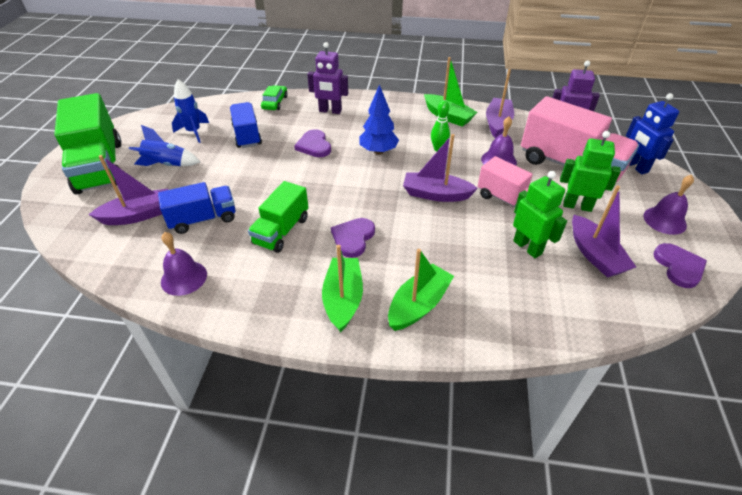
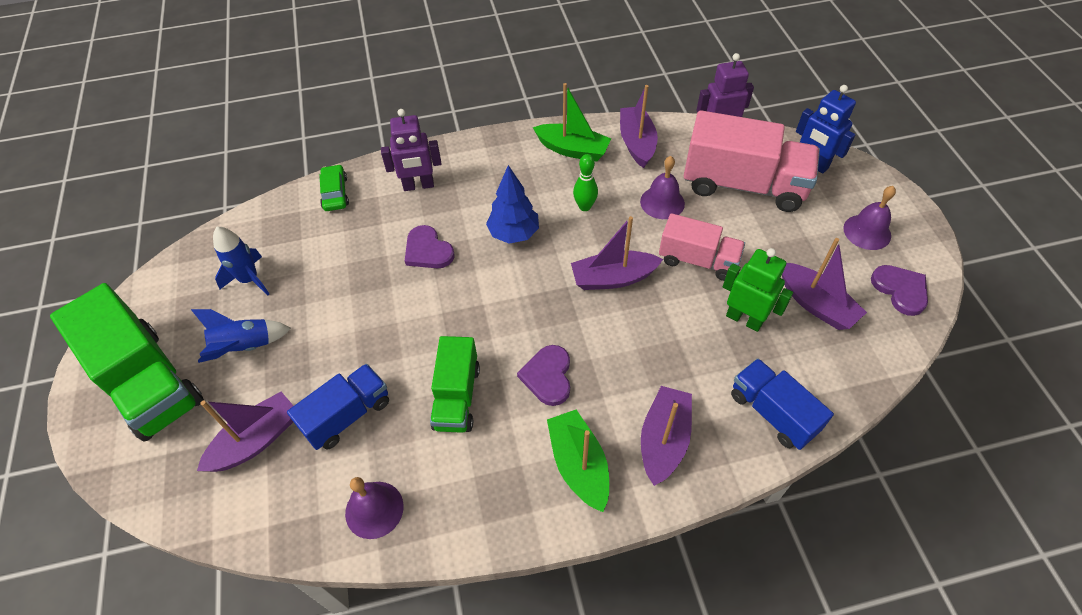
camera: 20 degrees left, 10 degrees up
(247, 135) = (328, 262): blue truck -> blue truck (772, 413)
(418, 305) = (664, 440): green boat -> purple boat
(577, 206) = (773, 242): green robot -> none

